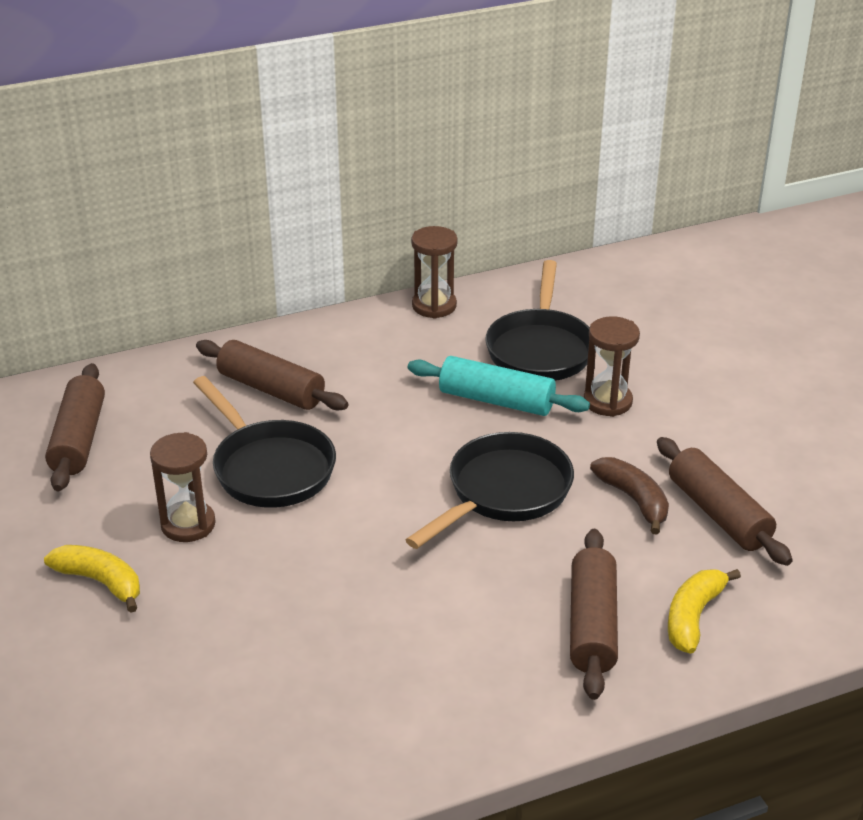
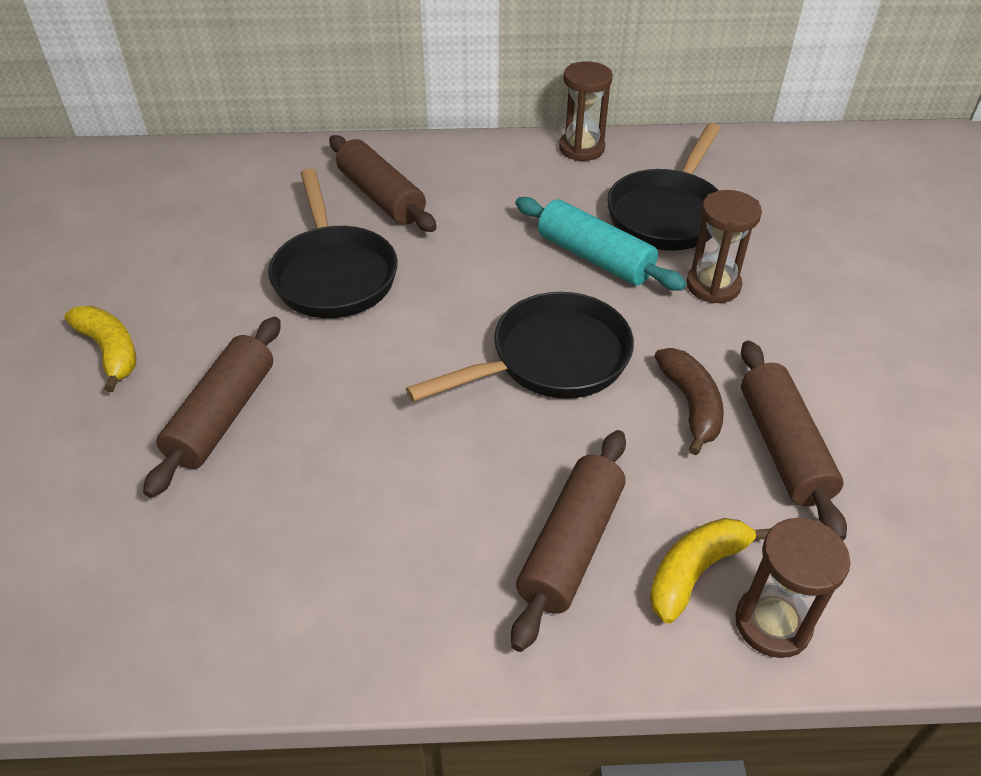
camera: 20 degrees right, 10 degrees up
(78, 439) = (183, 205): brown rolling pin -> brown rolling pin (223, 415)
(188, 524) = (224, 313): brown hourglass -> brown hourglass (772, 623)

